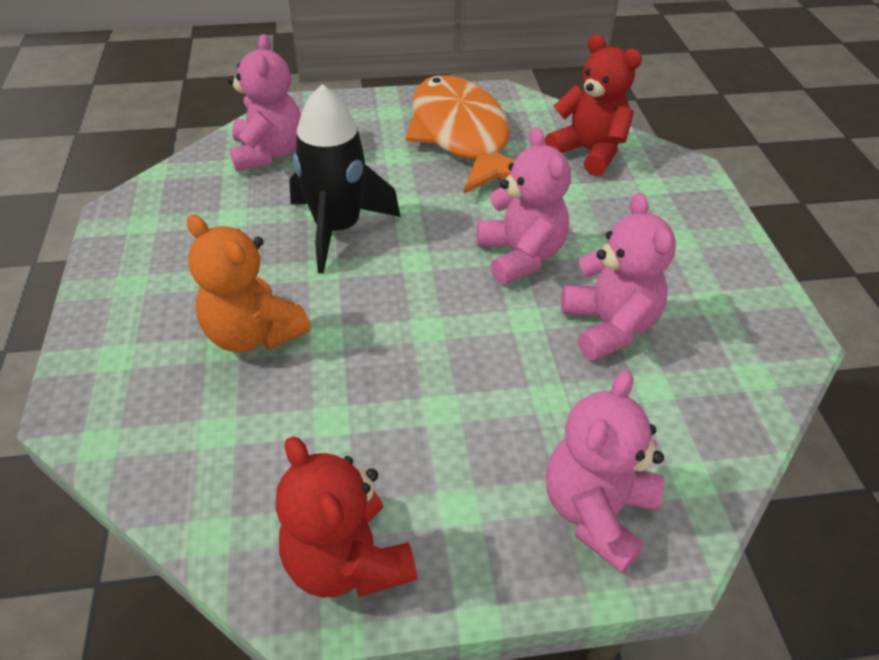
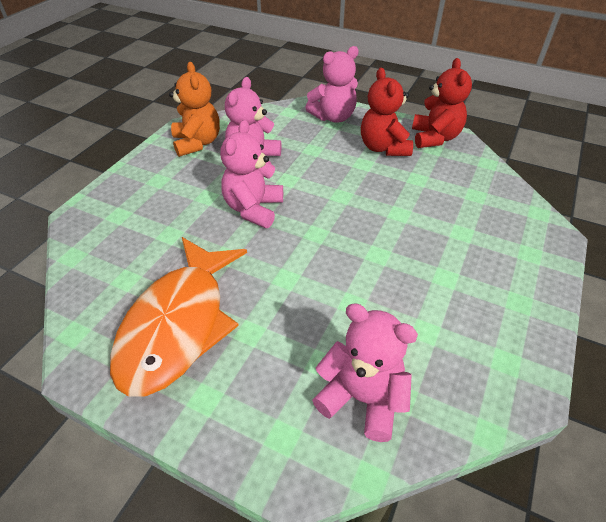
camera: 145 degrees left, 0 degrees up
(253, 334) = (441, 232): orange teddy bear -> orange teddy bear (197, 143)
(268, 153) = (362, 398): pink teddy bear -> pink teddy bear turned 90 degrees clockwise
(337, 229) = (350, 279): black rocket -> none
(589, 152) = (113, 258): red teddy bear -> red teddy bear (383, 148)

